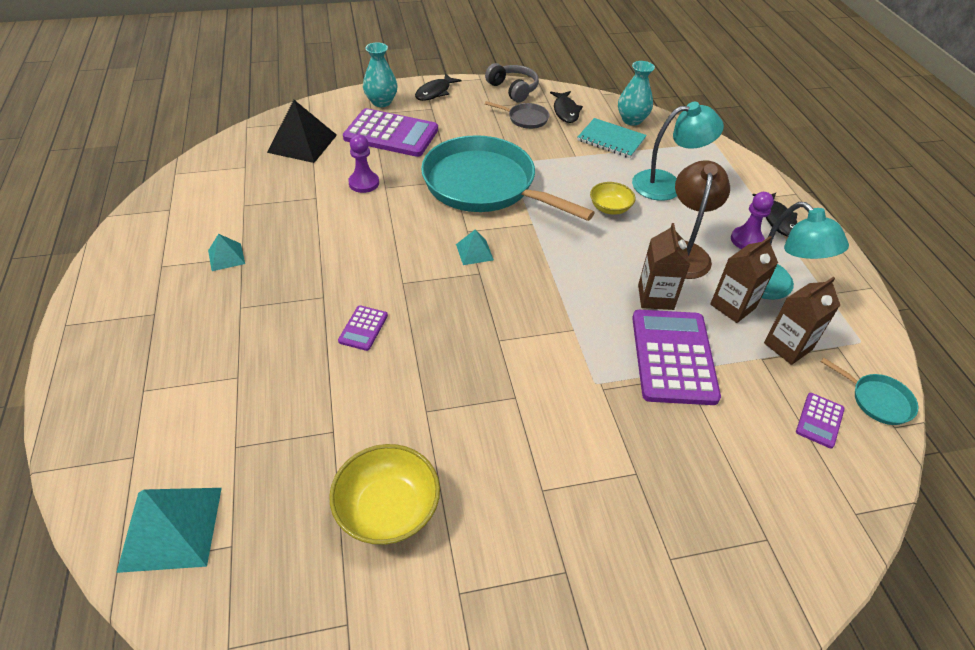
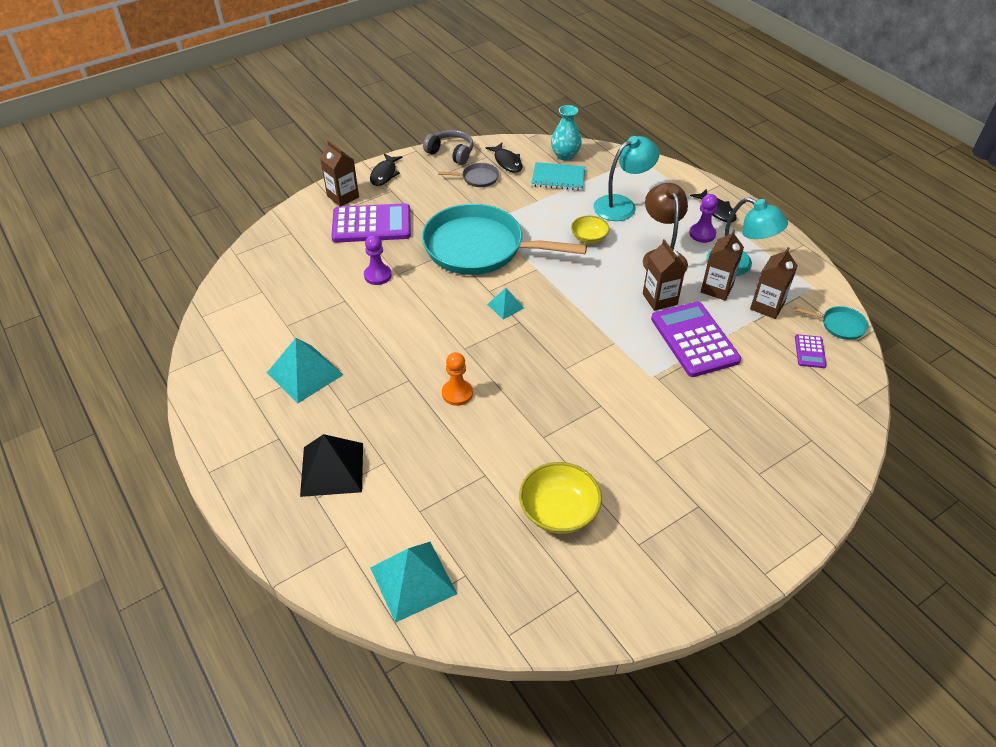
camera: 20 degrees left, 0 degrees up
(226, 257) = (305, 373): turquoise pyramid -> turquoise pyramid, size x1.90
(302, 143) = (298, 255): black pyramid -> black pyramid (332, 469)
(363, 328) = (457, 393): purple calculator -> orange pawn
(381, 102) = (343, 196): turquoise vase -> brown carton

